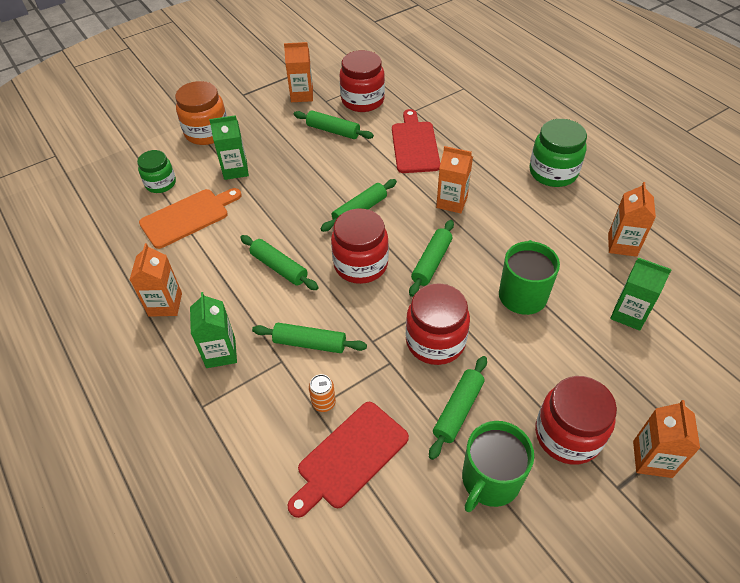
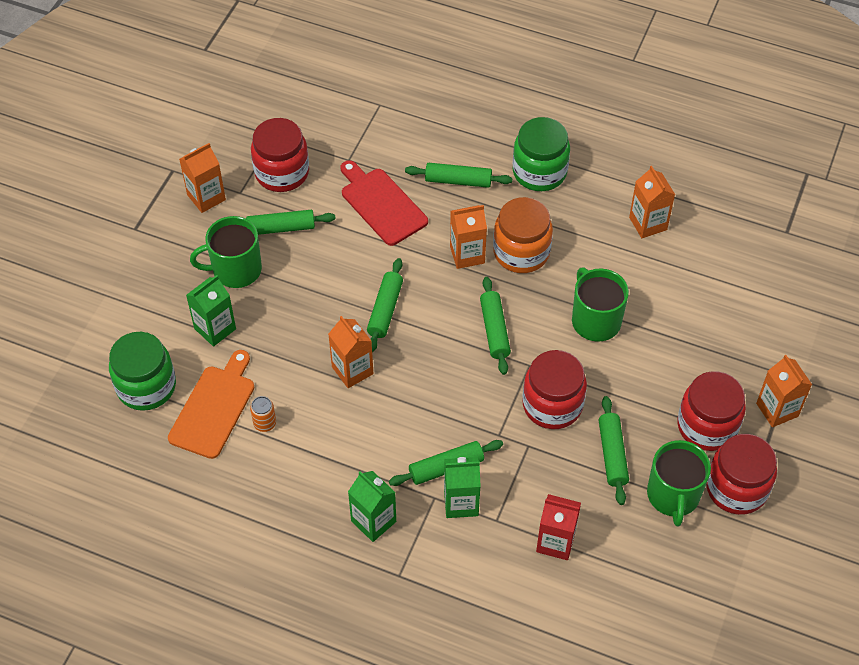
camera: 35 degrees left, 5 degrees up
(160, 183) = (146, 386): green jar -> green jar, size x1.55
(165, 304) = (278, 508): orange carton -> orange carton (352, 370)
(207, 132) = (138, 299): orange jar -> orange jar (521, 252)
(279, 267) = (356, 411): green rolling pin -> green rolling pin (458, 181)
(281, 142) = (235, 270): none -> green mug
(323, 403) = (500, 511): orange can -> orange can (265, 423)
(349, 457) = (555, 542): red cutting board -> red carton
(360, 264) = (431, 367): red jar -> red jar (736, 488)
(629, 314) = (692, 292): green carton -> green carton (461, 502)

